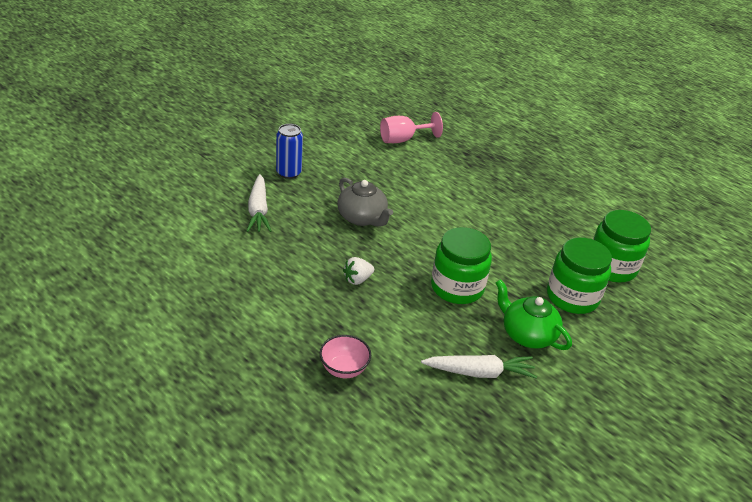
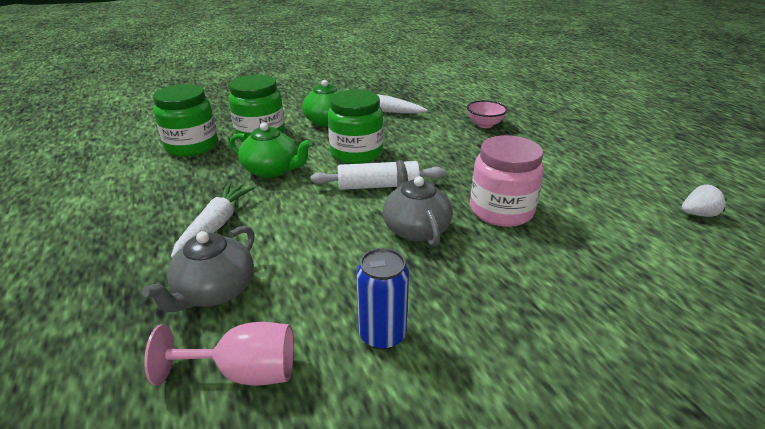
camera: 155 degrees left, 5 degrees down
(258, 210) = (561, 261): white carrot -> white carrot (216, 225)
(288, 173) = (509, 324): blue can -> blue can (382, 334)
(304, 243) = (501, 210): none -> pink jar
(357, 279) = (450, 171): white strawberry -> white strawberry (698, 214)
(411, 251) = (378, 185): none -> white rolling pin
(451, 164) = (214, 291): none -> grey teapot
(510, 252) = (272, 170): none -> green teapot

